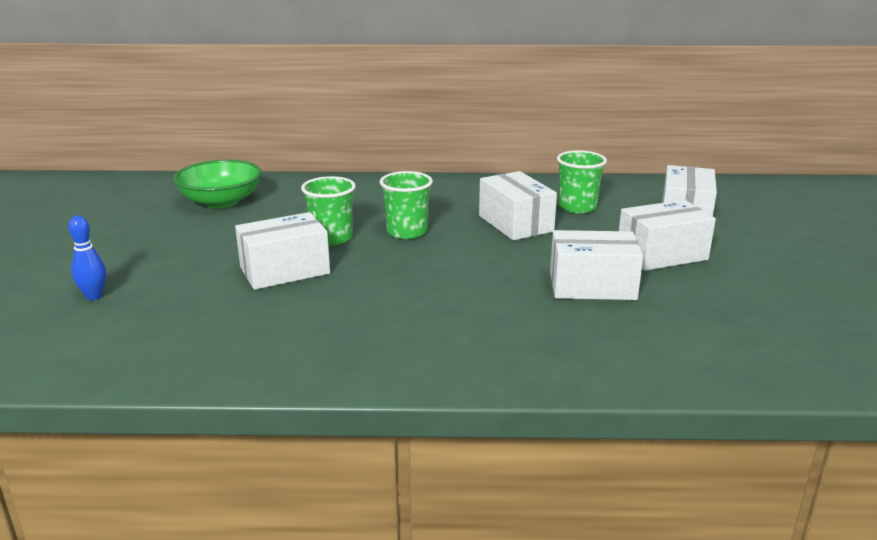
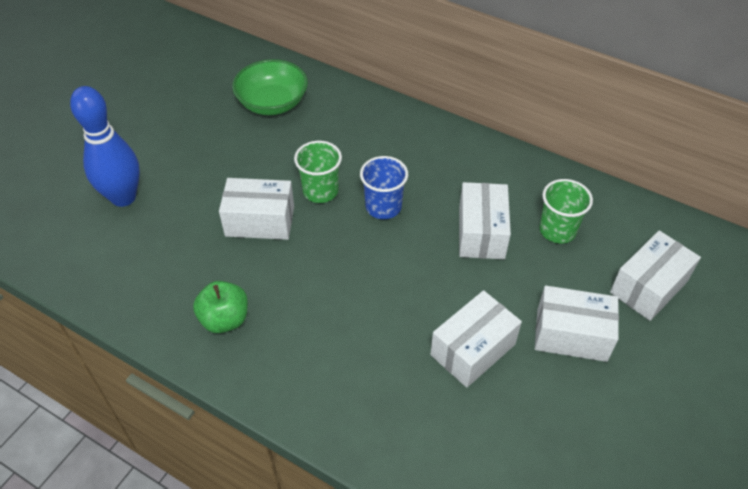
camera: 30 degrees right, 25 degrees up
(94, 296) = (123, 197): blue bowling pin -> blue bowling pin, size x2.12
(314, 342) = (225, 319): none -> green apple
(407, 232) = (383, 207): green cup -> blue cup
(592, 286) = (473, 349): white box -> white box turned 75 degrees counterclockwise

